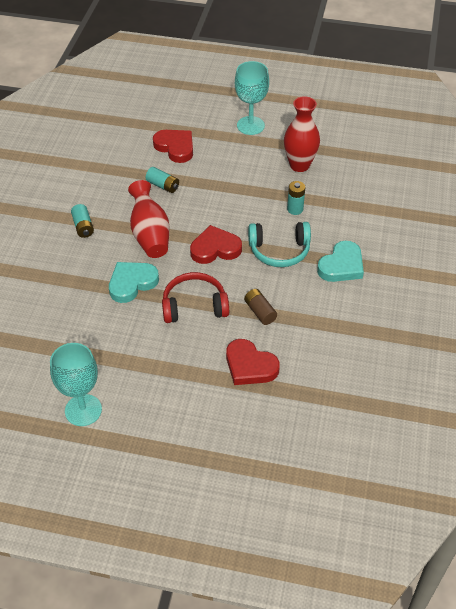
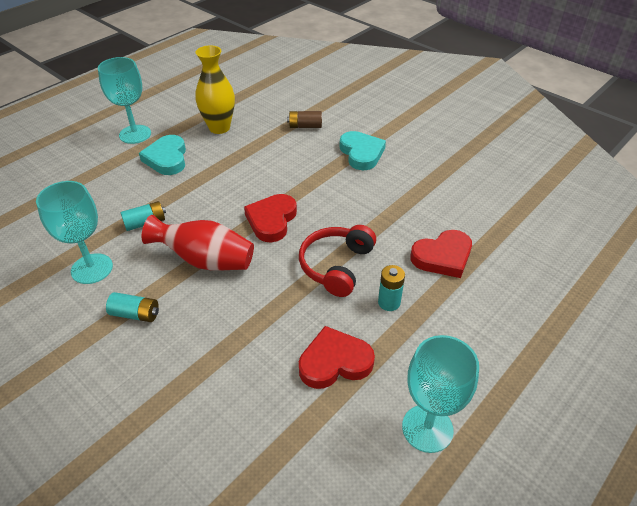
camera: 60 degrees left, 5 degrees down
(105, 185) = (92, 268): none -> turquoise goblet
(132, 283) = (264, 304): turquoise heart -> turquoise heart (167, 158)
(175, 147) = (102, 192): red heart -> red heart (334, 362)
(260, 312) = (378, 223): brown battery -> brown battery (305, 126)
(279, 250) = (312, 180): turquoise headphones -> none
(295, 209) = (270, 151): turquoise battery -> turquoise battery (389, 302)
(299, 165) = (219, 128): red vase -> yellow vase

